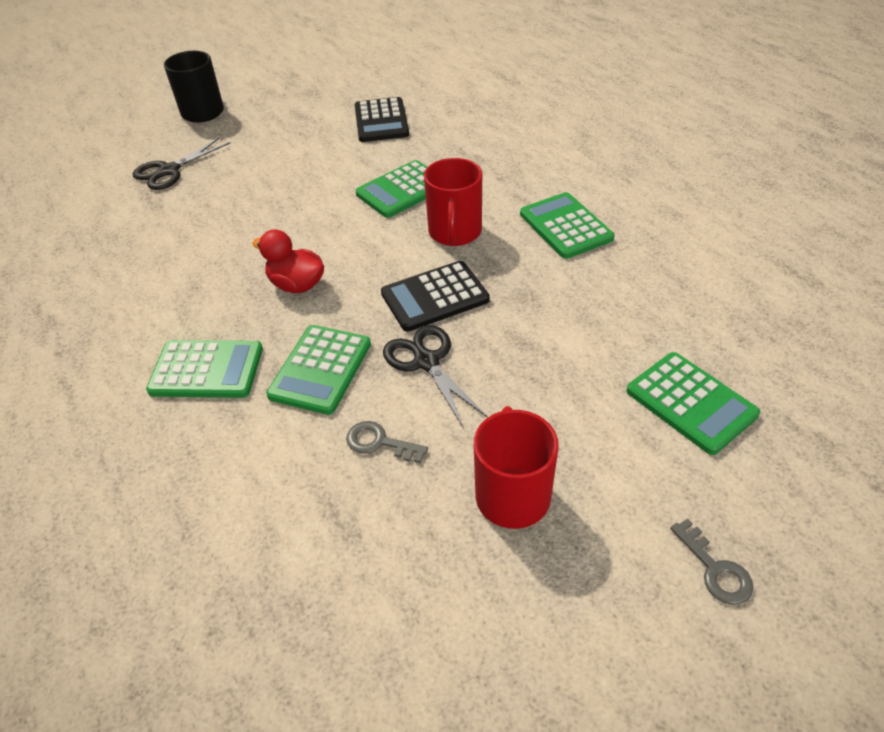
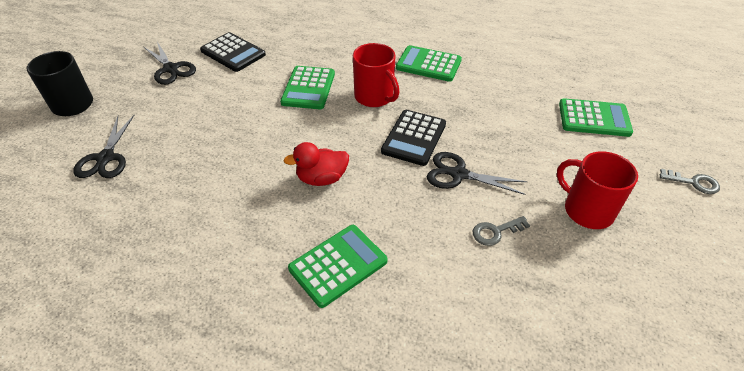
camera: 45 degrees left, 0 degrees up
(310, 113) = (171, 69): none -> black scissors
(320, 369) = (408, 216): green calculator -> none

